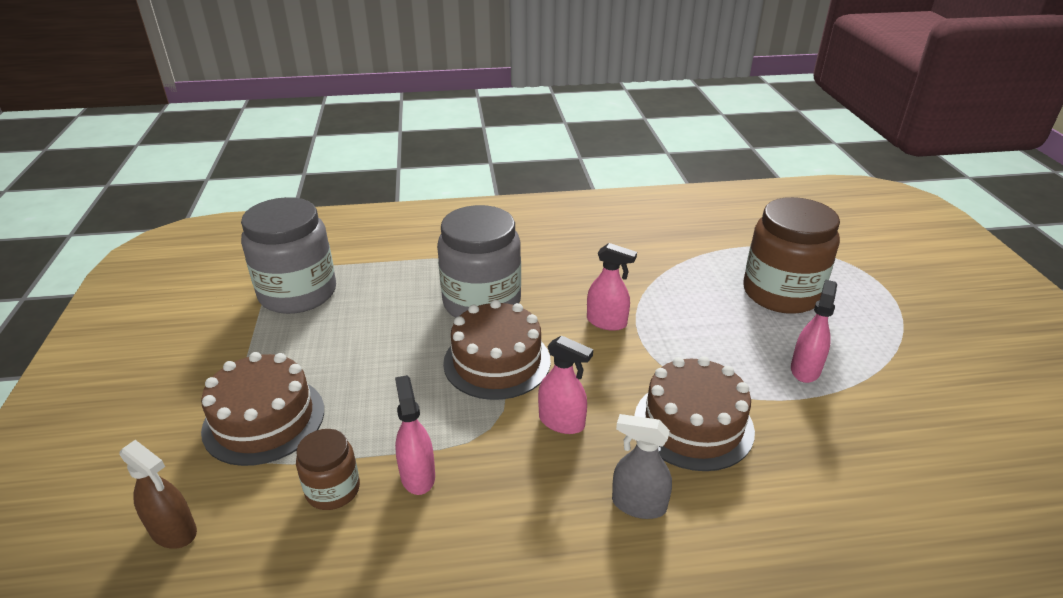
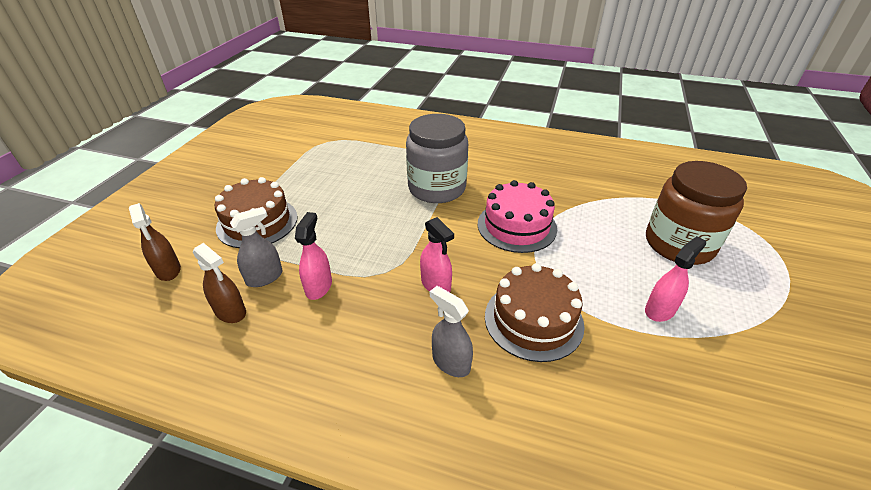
camera: 25 degrees right, 5 degrees up
(298, 293) = (328, 152): grey jar -> none
(317, 552) = (230, 312): none -> brown spray bottle
(333, 489) = (265, 277): brown jar -> grey spray bottle
(497, 361) = (420, 230): brown cake -> none
(607, 322) = (516, 226): pink spray bottle -> pink cake

